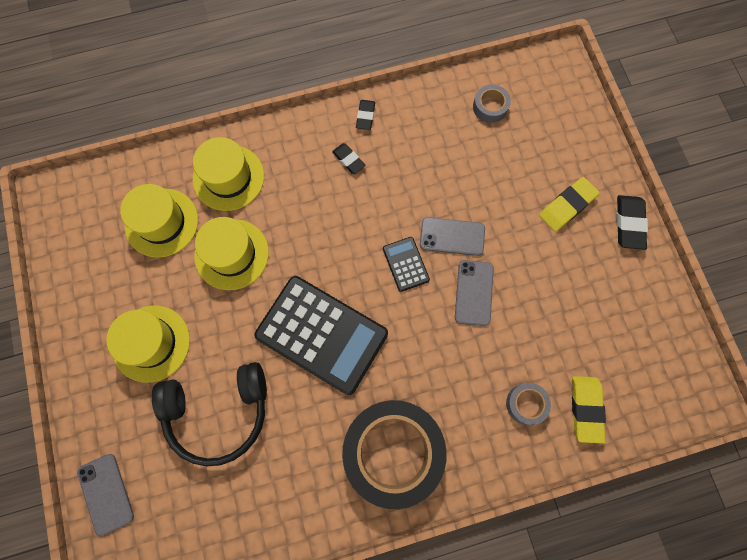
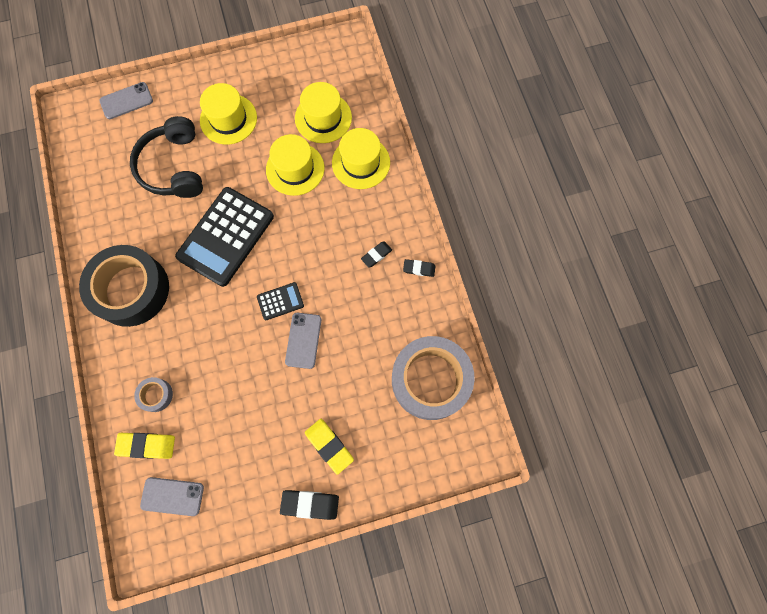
camera: 90 degrees right, 0 degrees up
(474, 293) = (252, 357): grey phone -> grey phone (172, 496)
(490, 107) = (430, 380): grey tape -> grey tape, size x2.39

